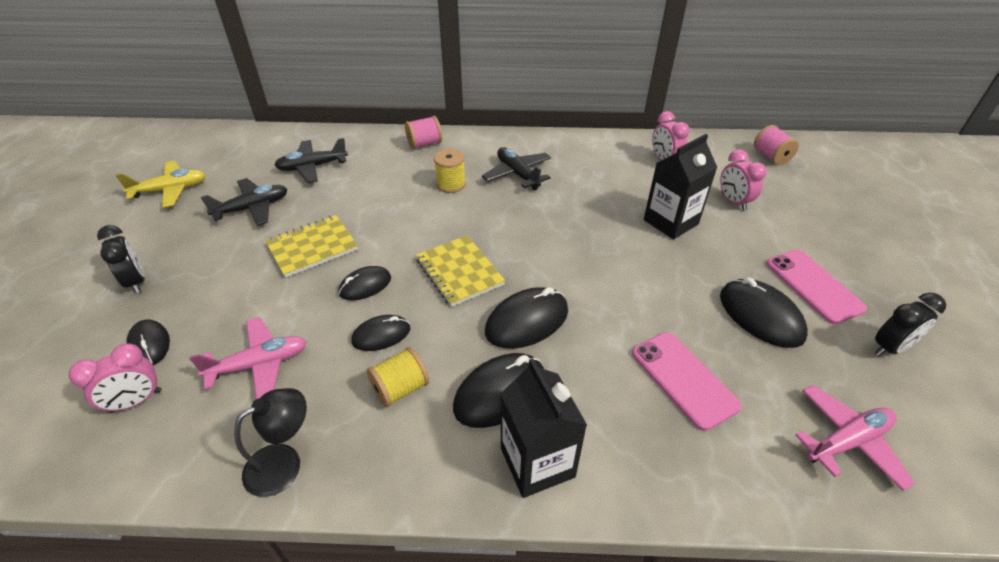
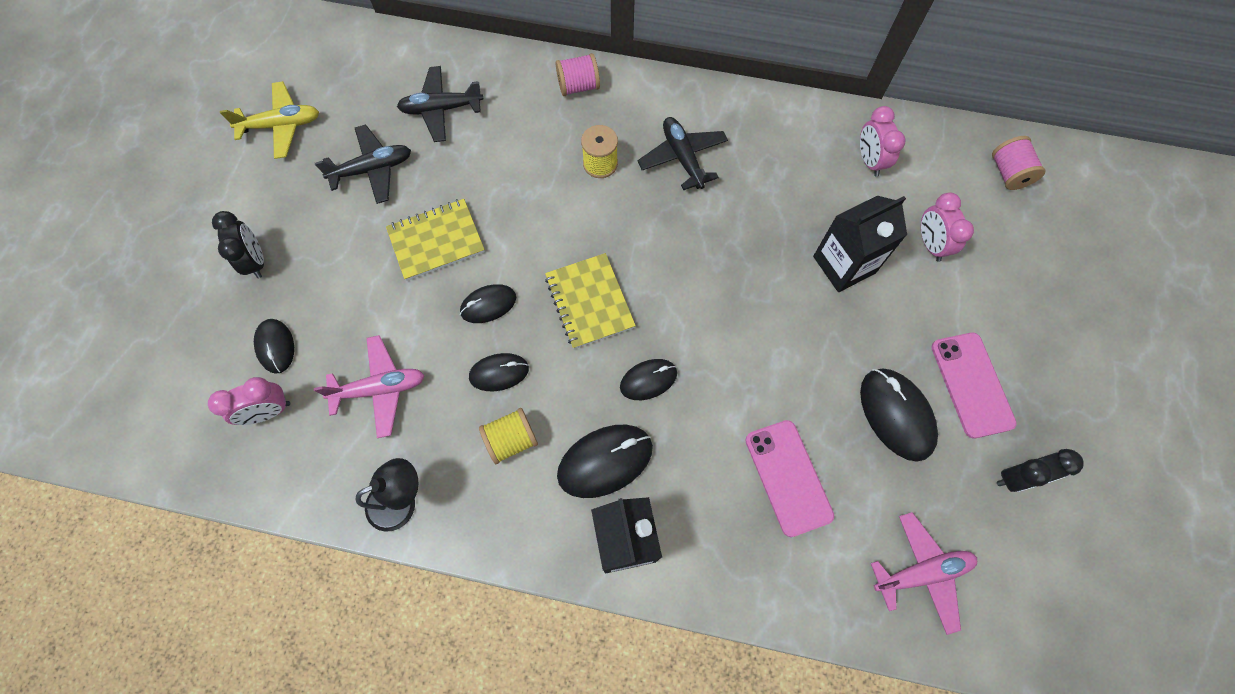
camera: 10 degrees right, 25 degrees up
(527, 321) = (648, 380): black mouse -> black mouse, size x0.62

